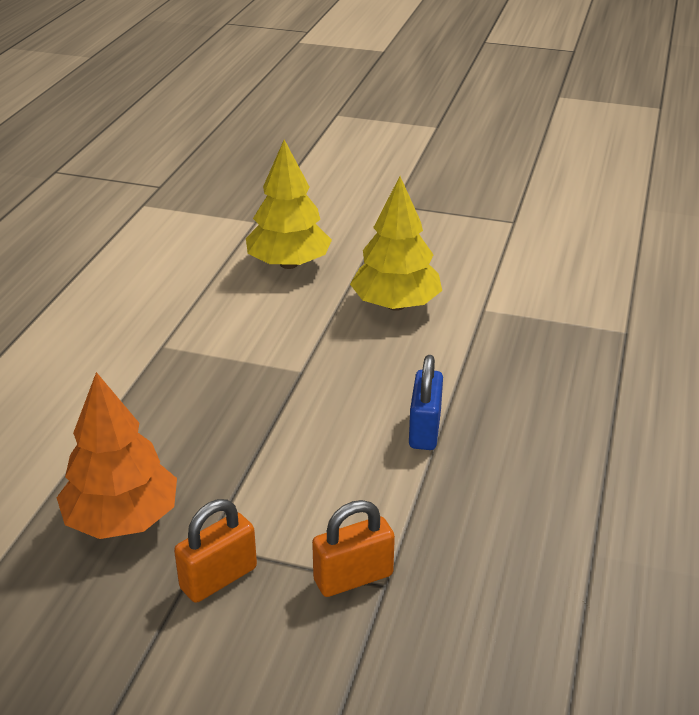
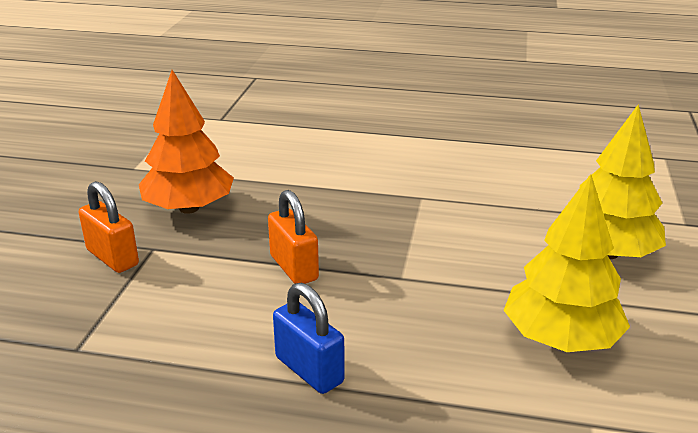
camera: 85 degrees right, 5 degrees down
(353, 577) = (92, 328): orange padlock -> orange padlock (294, 268)
(425, 430) = (309, 370): blue padlock -> blue padlock turned 45 degrees clockwise

